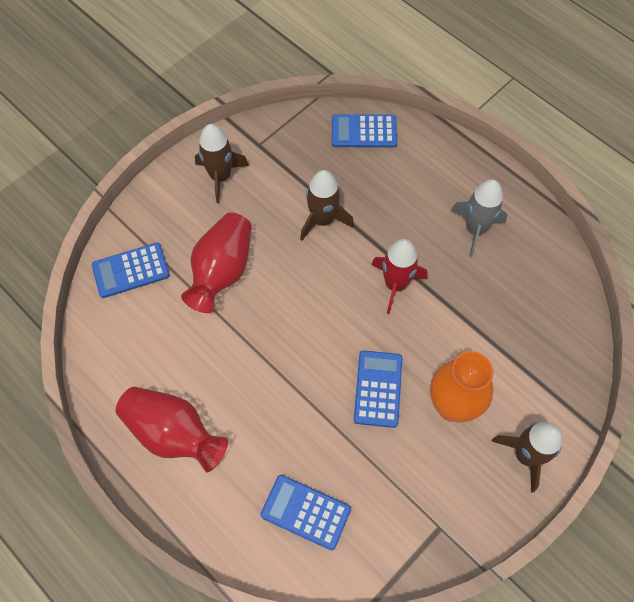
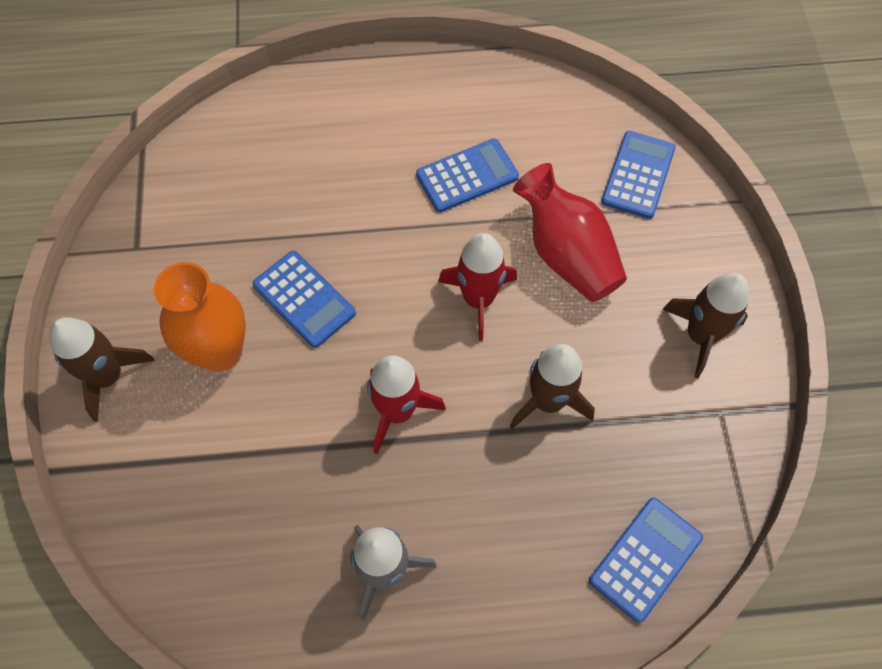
camera: 130 degrees right, 0 degrees up
(173, 433) = (427, 108): red vase -> none
(293, 295) = (478, 299): none -> red rocket
(305, 512) = (259, 158): blue calculator -> blue calculator (467, 176)

